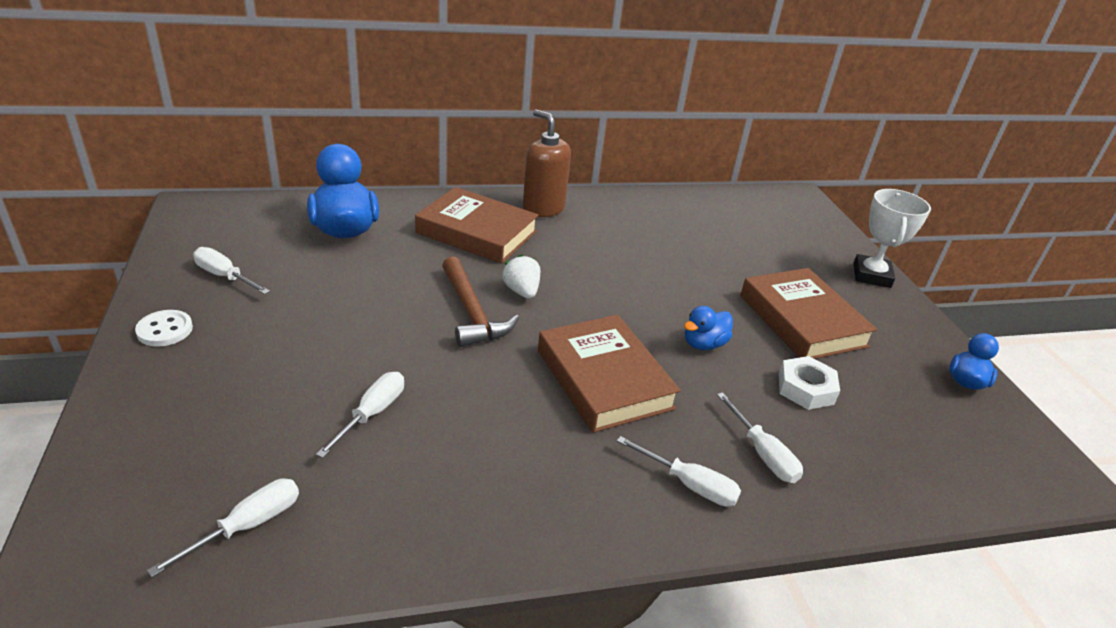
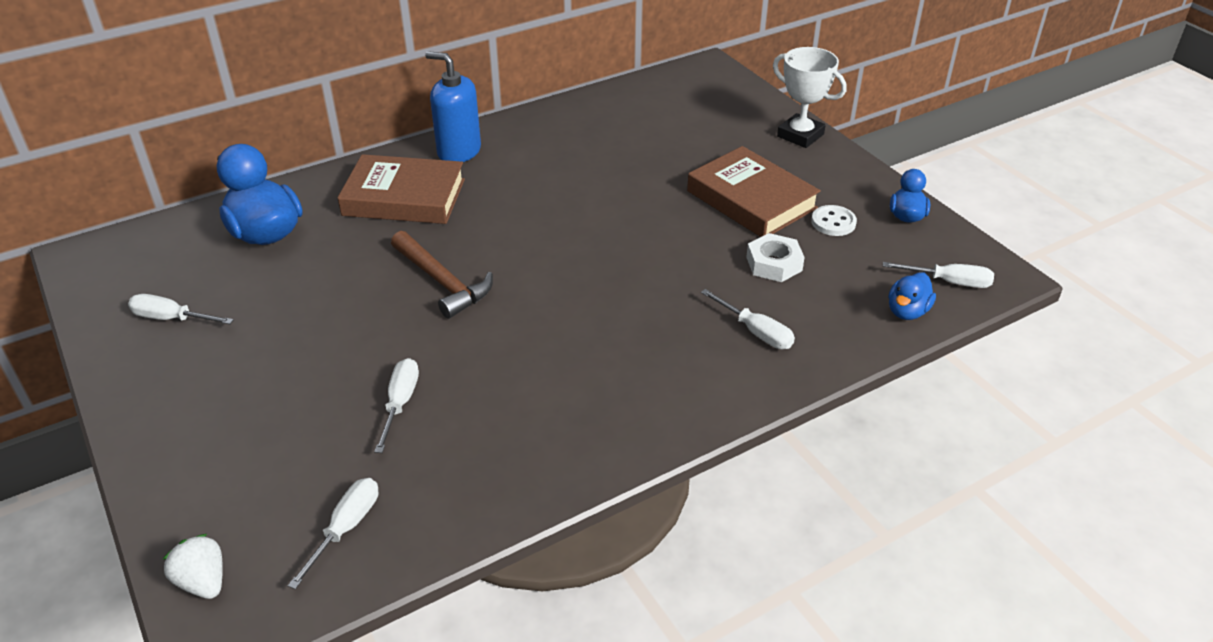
camera: 15 degrees left, 5 degrees up
(165, 330) = (148, 389): white button -> white button (833, 222)
(521, 291) = (480, 247): white strawberry -> white strawberry (203, 581)
(543, 208) = (459, 151): brown soap dispenser -> blue soap dispenser
(604, 379) = (595, 308): brown book -> none
(689, 484) = (704, 376): white screwdriver -> white screwdriver (949, 282)
(703, 344) = (671, 249): blue duck -> blue duck (907, 311)
(871, 275) = (800, 135): white trophy -> white trophy turned 45 degrees counterclockwise

